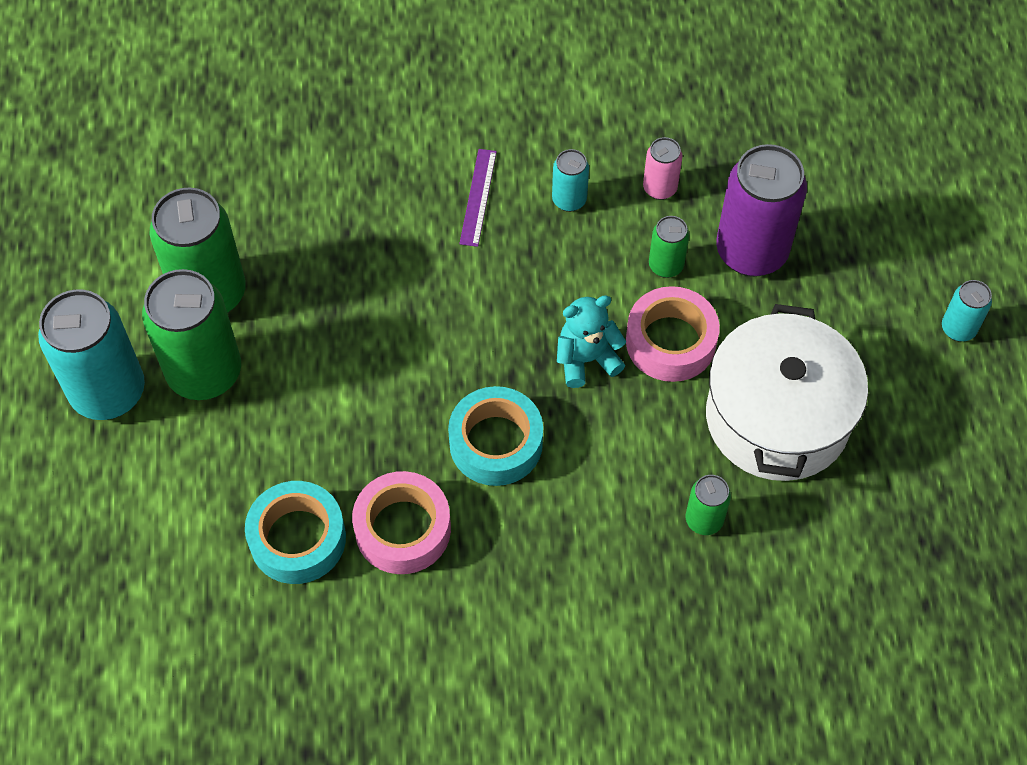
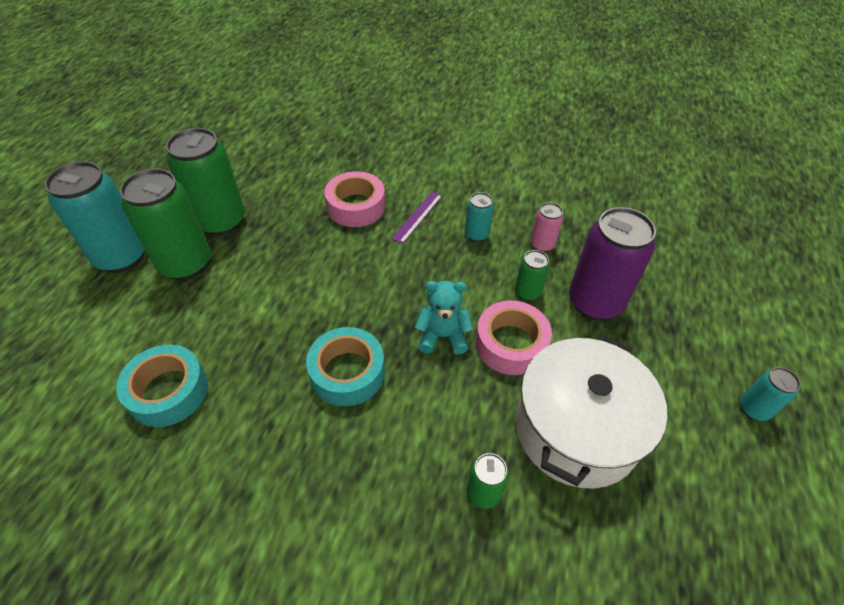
camera: 20 degrees right, 10 degrees down
(403, 529) = (245, 412): pink tape -> pink tape (356, 206)

